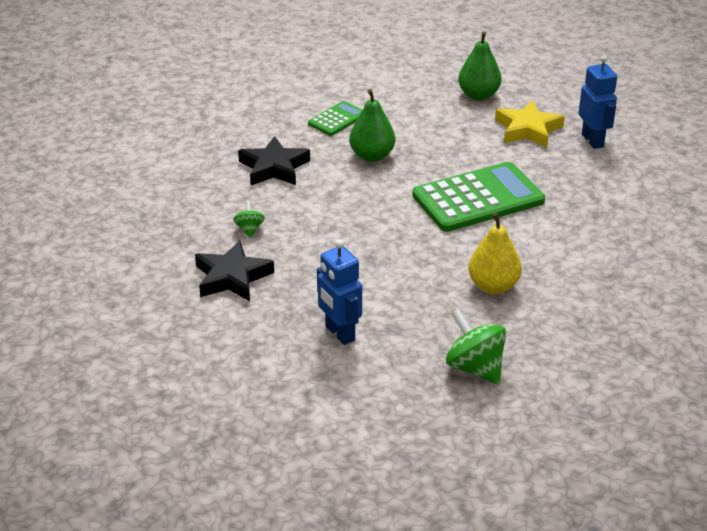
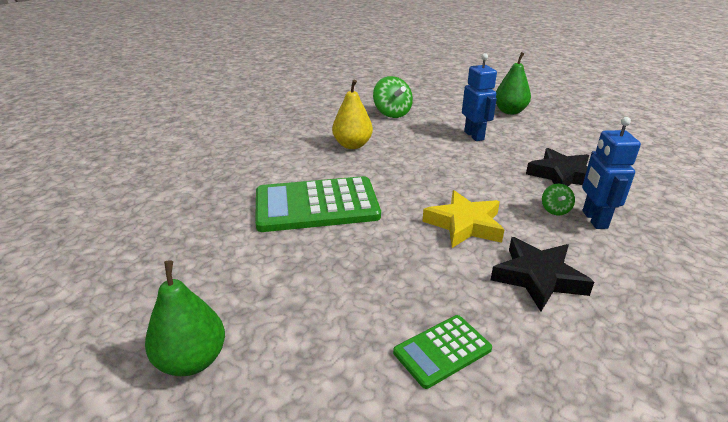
camera: 165 degrees left, 5 degrees down
(372, 156) = (408, 273): green pear -> green pear (510, 111)
(527, 129) = (187, 278): yellow star -> yellow star (464, 224)
(593, 140) = (132, 248): blue robot -> blue robot (594, 219)

